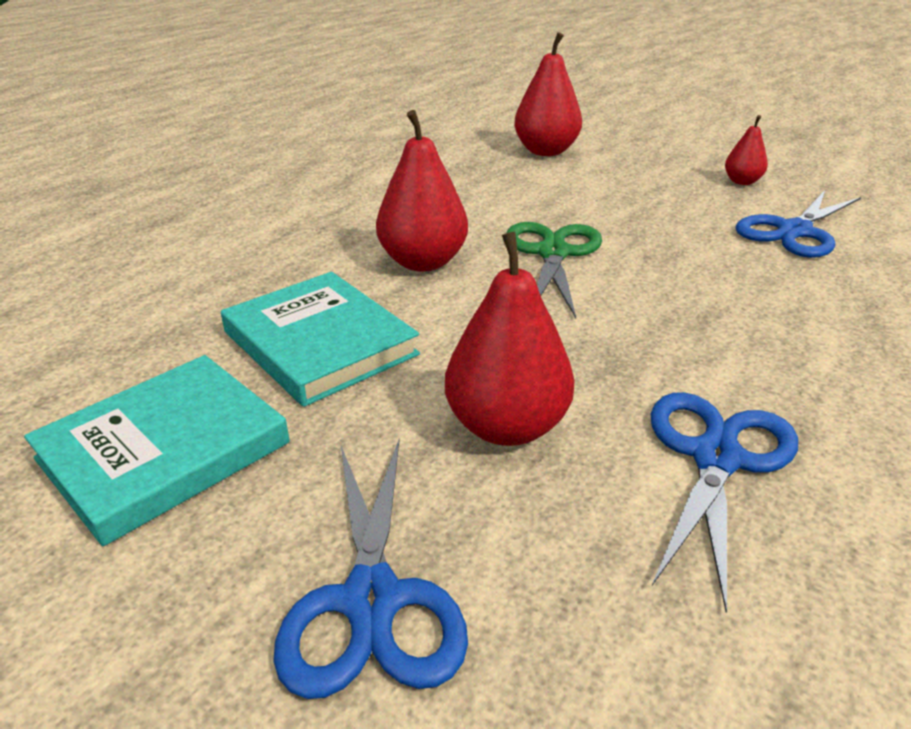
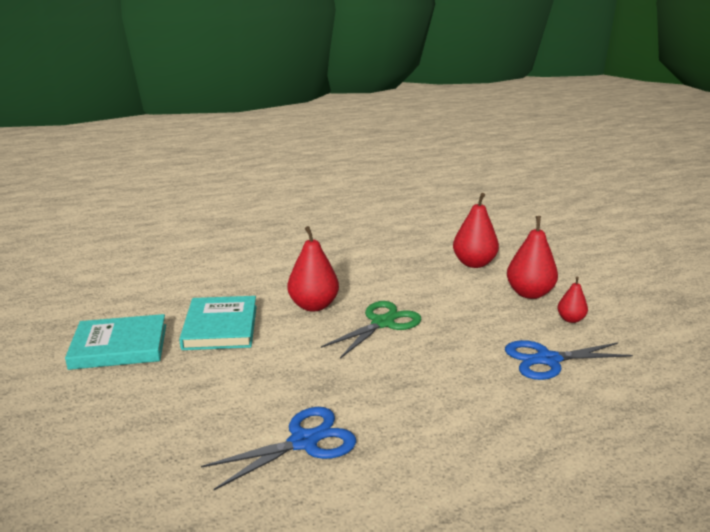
camera: 35 degrees right, 10 degrees down
(372, 600) = (115, 424): blue scissors -> none
(506, 426) = (241, 390): red pear -> red pear (529, 293)

